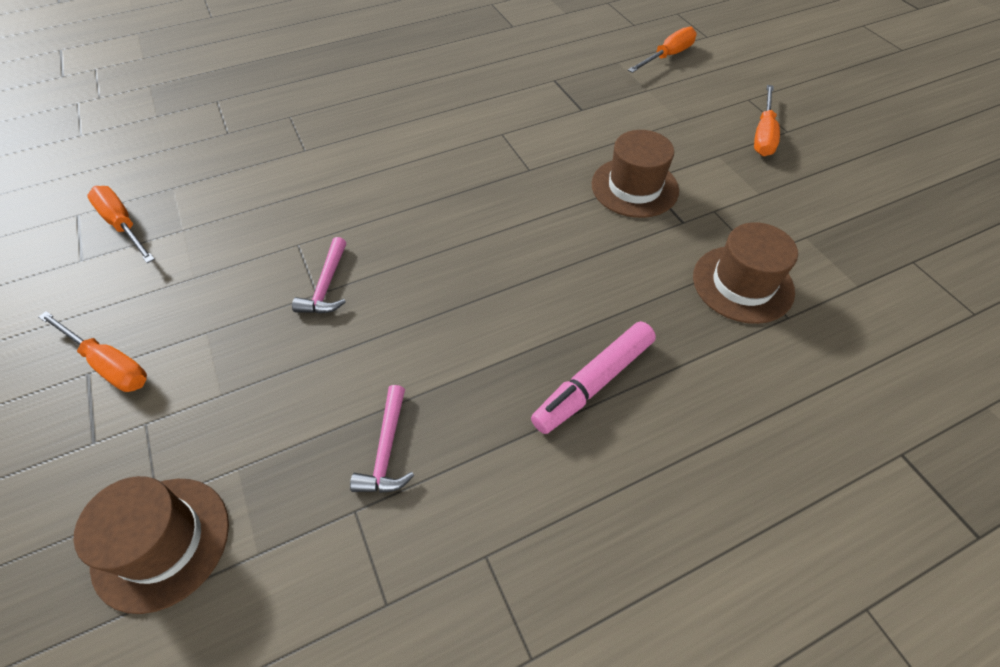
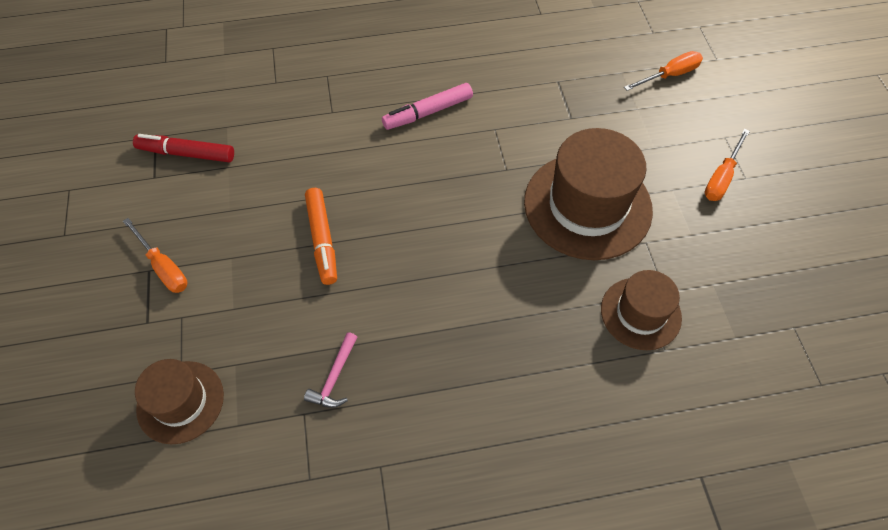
camera: 15 degrees right, 5 degrees up
(123, 225) = (186, 153): orange screwdriver -> red marker
(326, 286) = (322, 240): pink hammer -> orange marker
(593, 383) = (493, 365): pink marker -> pink marker (428, 112)
(634, 187) = (587, 205): brown hat -> brown hat, size x1.74

